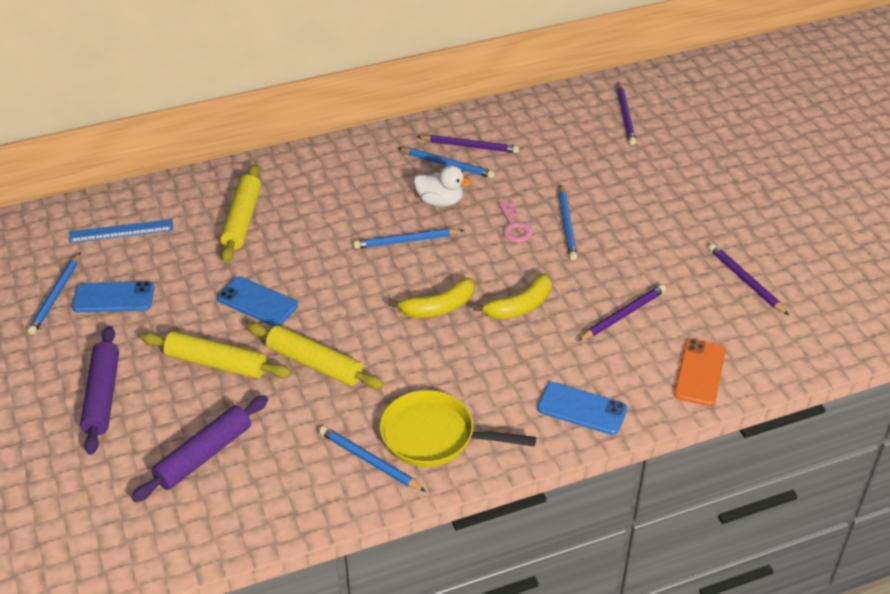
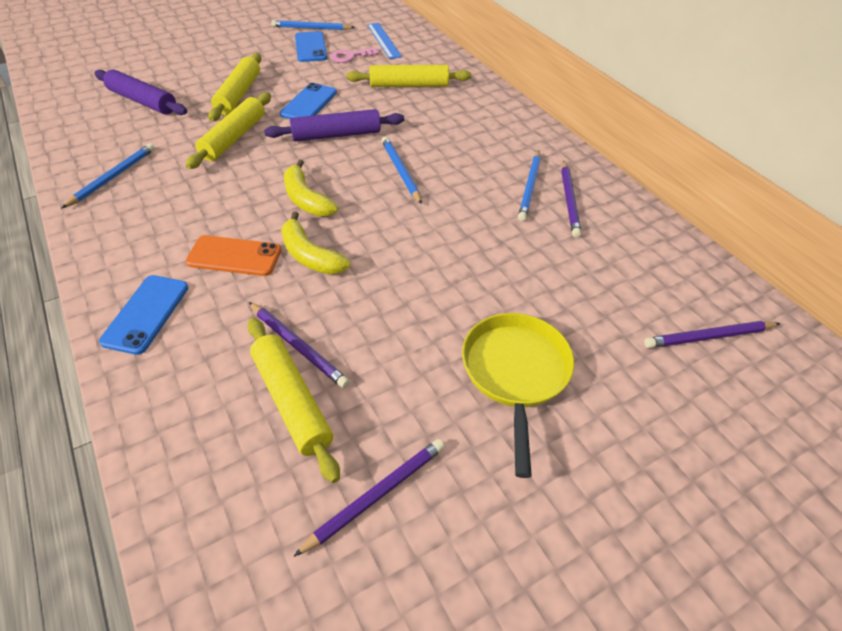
camera: 80 degrees right, 5 degrees up
(103, 396) = (210, 57): purple rolling pin -> purple rolling pin (336, 135)
(434, 436) = (133, 210): yellow pan -> yellow pan (515, 373)
(440, 201) = (468, 187): white duck -> none
(514, 226) = (441, 243): pink key -> pink key (350, 56)
(567, 225) = (456, 287): blue pencil -> none
(674, 318) = (292, 401): none -> yellow rolling pin
(699, 372) = (188, 431): orange phone -> orange phone (234, 256)

